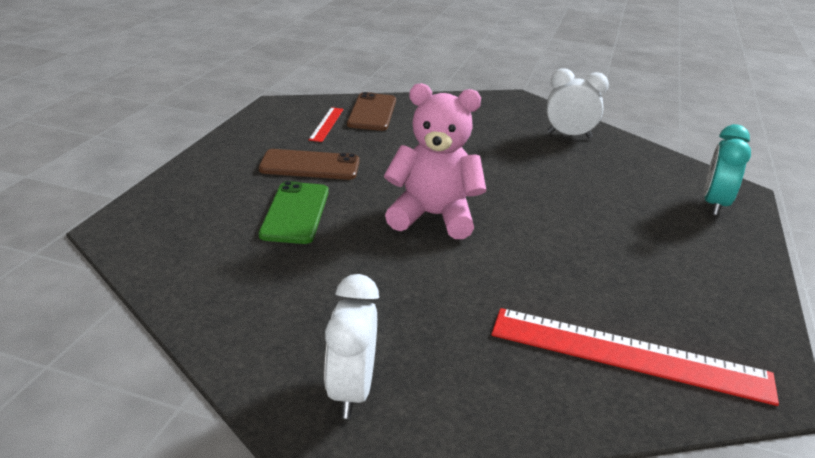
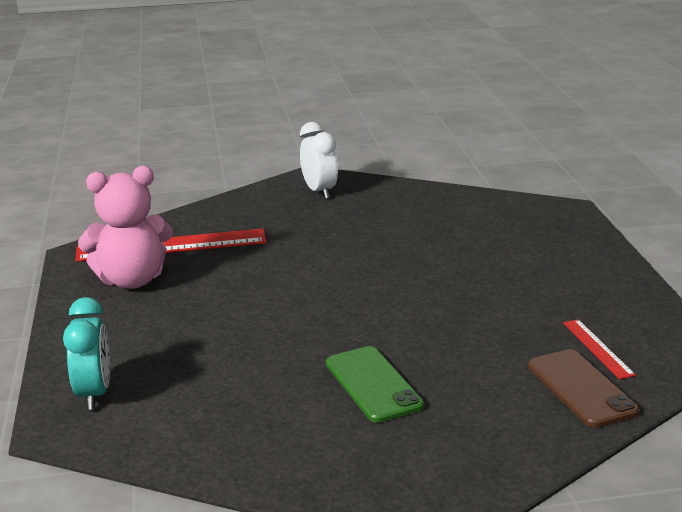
camera: 155 degrees right, 5 degrees down
(295, 213) = (475, 254): green phone -> green phone (373, 384)
(310, 166) = (529, 294): brown phone -> none
(433, 216) = (368, 286): pink teddy bear -> pink teddy bear (132, 280)
(569, 135) = (302, 449): white clock -> none

